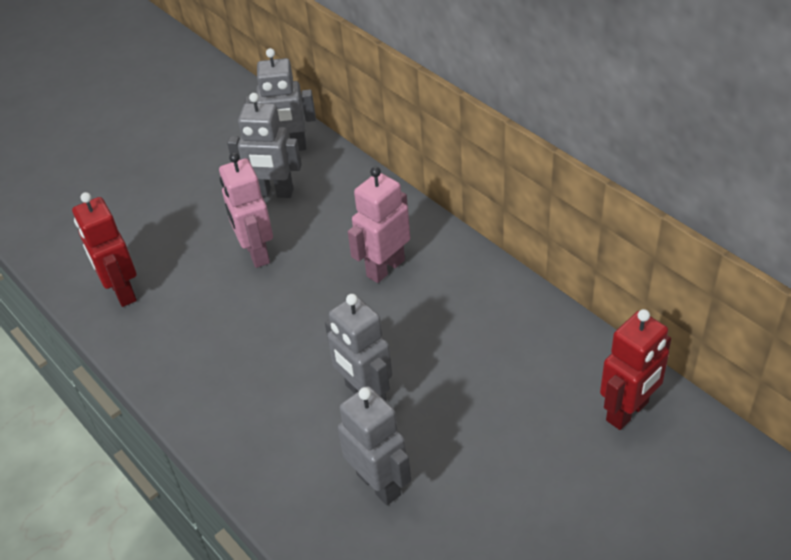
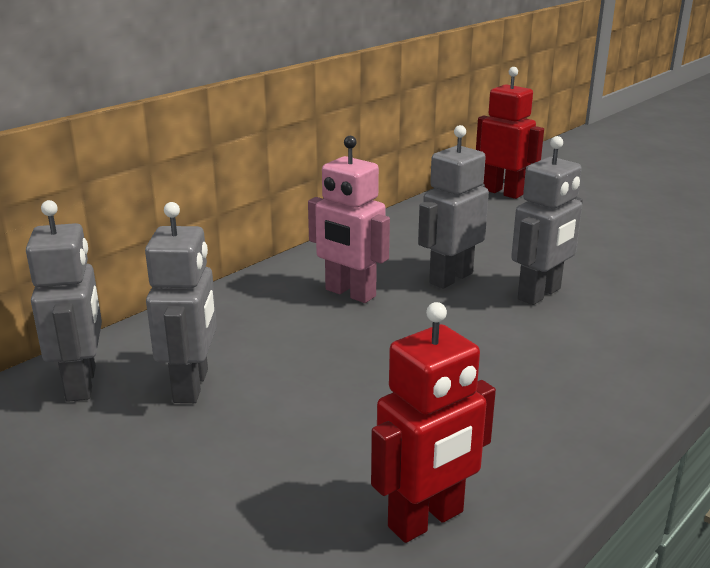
camera: 100 degrees left, 20 degrees down
(256, 253) = (325, 387): pink robot -> none
(379, 484) = (642, 281): grey robot -> grey robot (450, 278)

